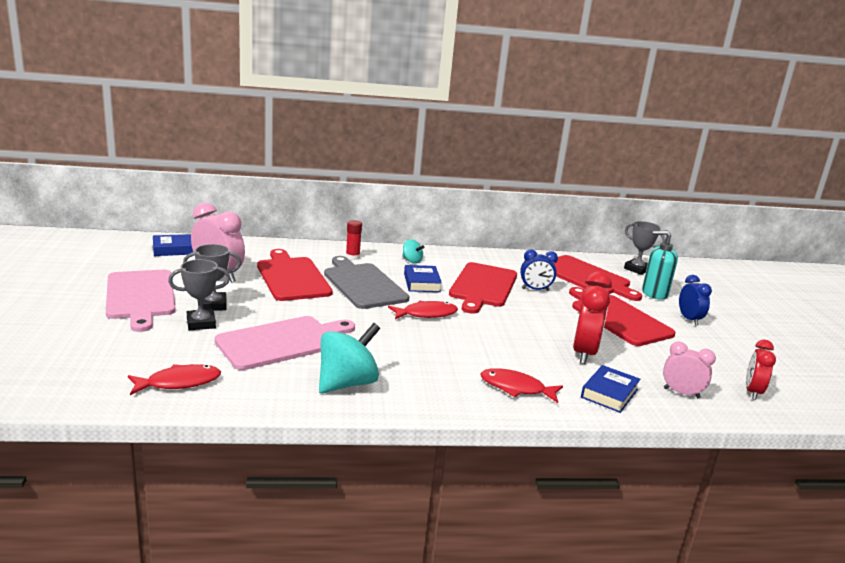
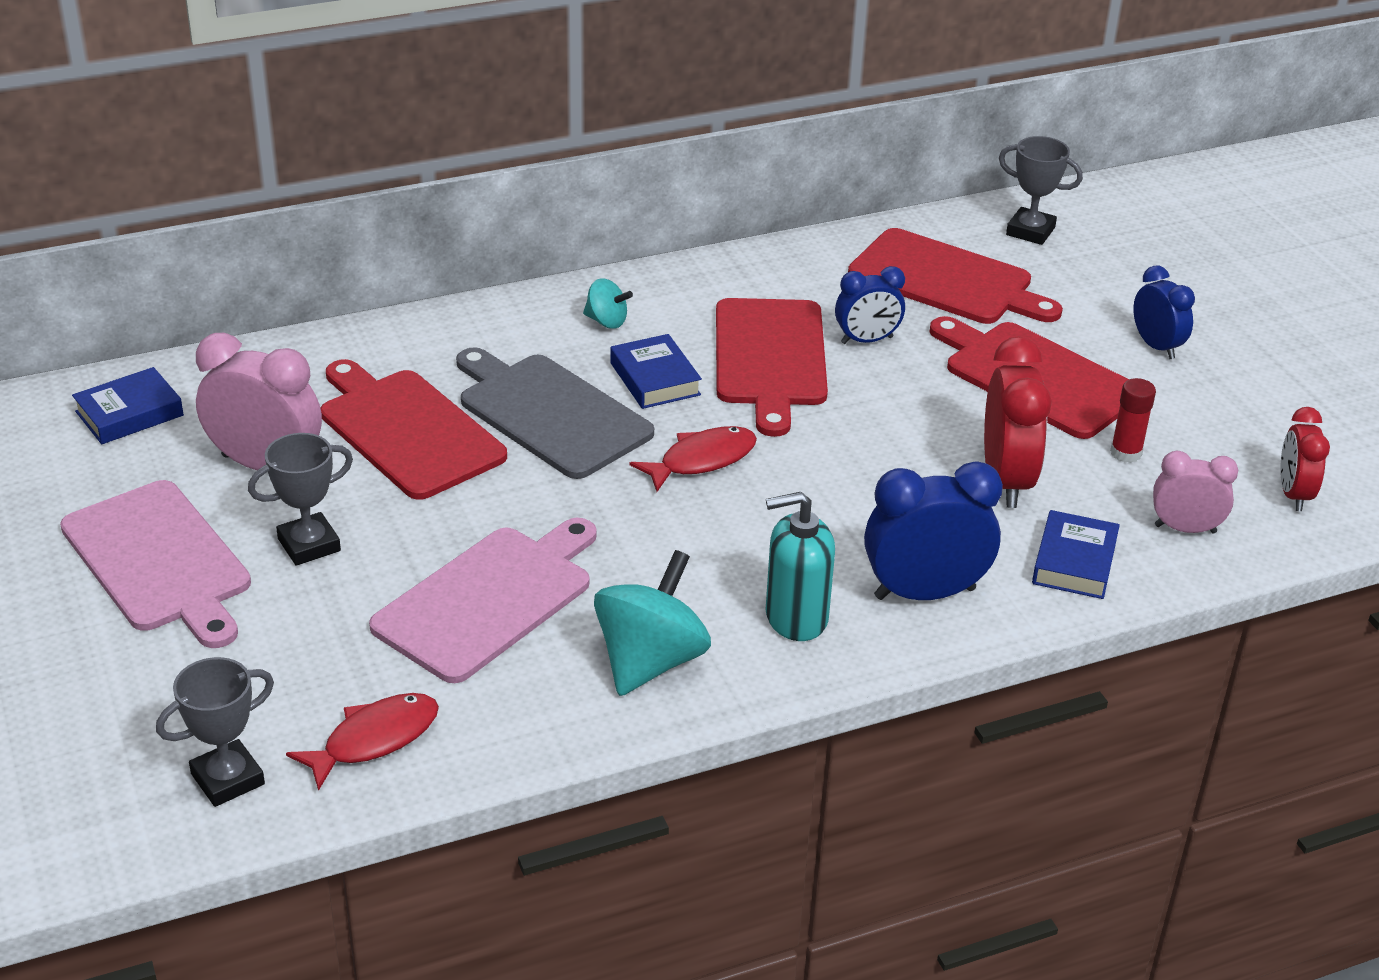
camera: 15 degrees left, 15 degrees up
(201, 323) = (318, 596): grey trophy -> grey trophy (228, 779)
(352, 257) = (489, 341): red glue stick -> red glue stick (1126, 453)
(516, 388) = (924, 593): red fish -> blue clock
(654, 293) = (1080, 292): turquoise soap dispenser -> turquoise soap dispenser (795, 617)

